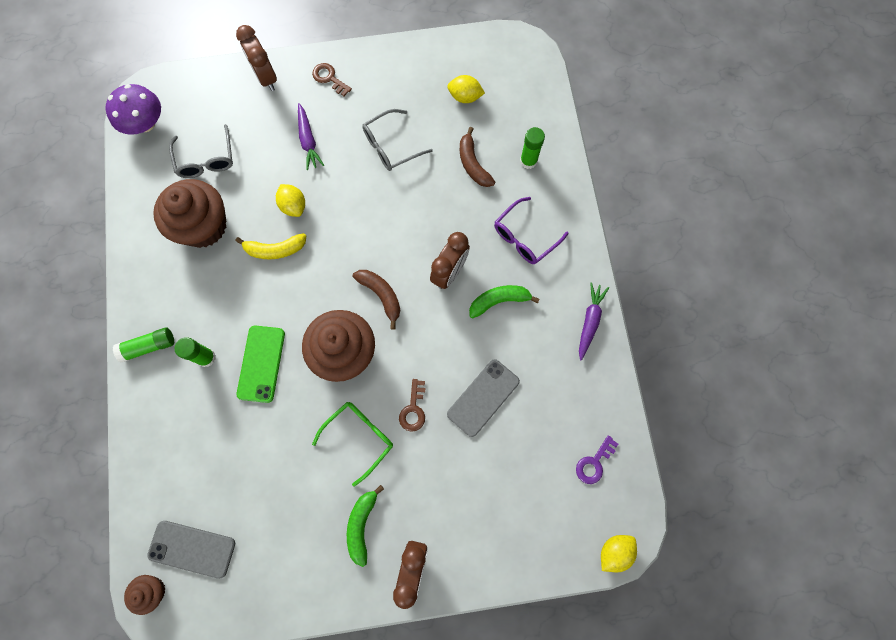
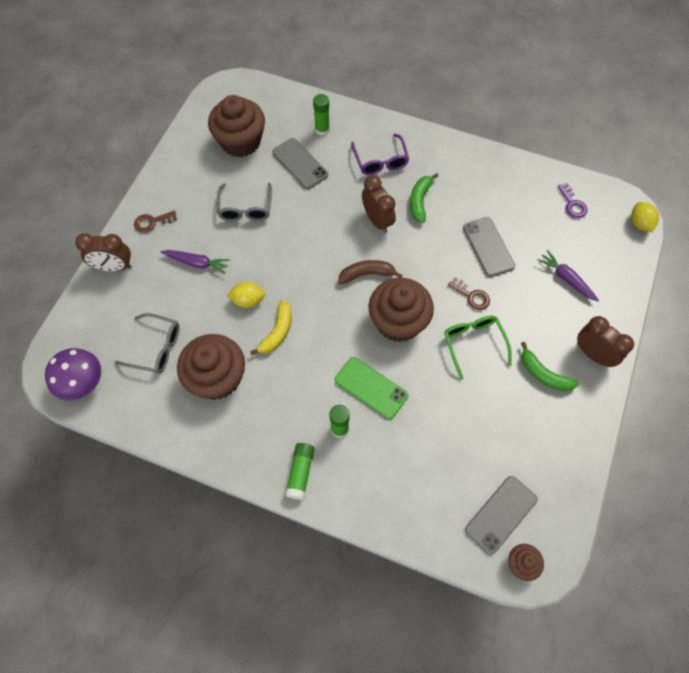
camera: 60 degrees left, 10 degrees down
(465, 97) = (240, 142): yellow lemon -> brown cupcake
(473, 164) = (300, 164): brown banana -> grey phone
(589, 321) = (469, 155): purple carrot -> purple carrot (566, 279)

